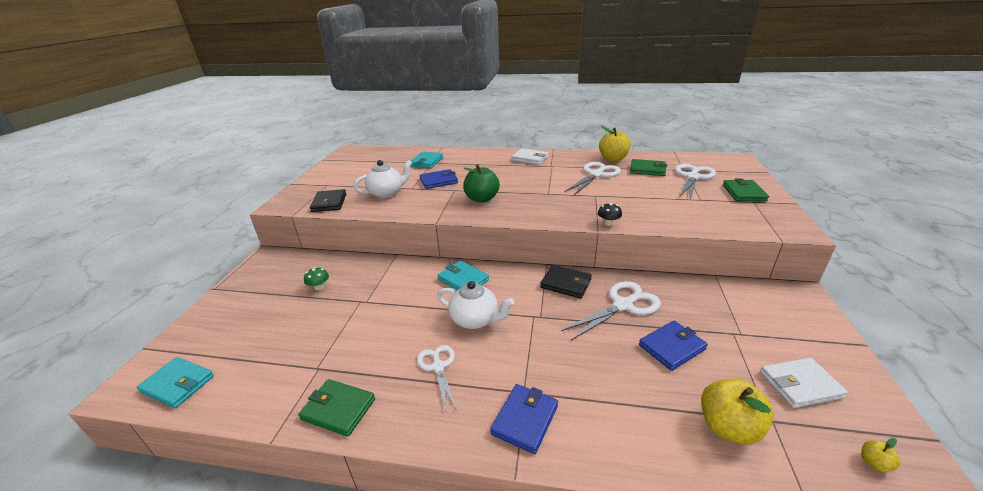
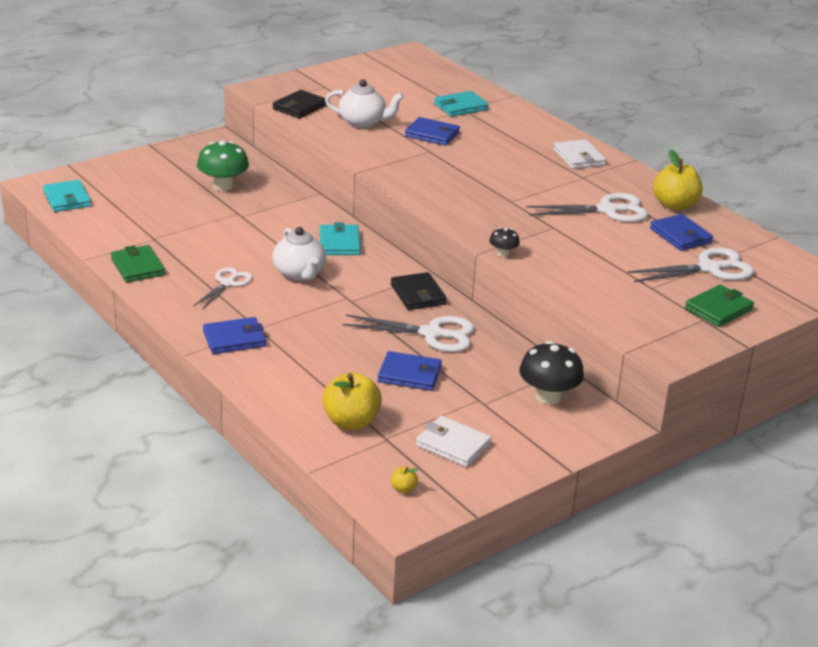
camera: 40 degrees right, 0 degrees up
(319, 287) = (223, 186): green mushroom -> green mushroom, size x1.95
(482, 199) = (437, 172): green apple -> none
(647, 170) = (680, 236): green wallet -> blue wallet
(748, 301) = (548, 396): none -> black mushroom

